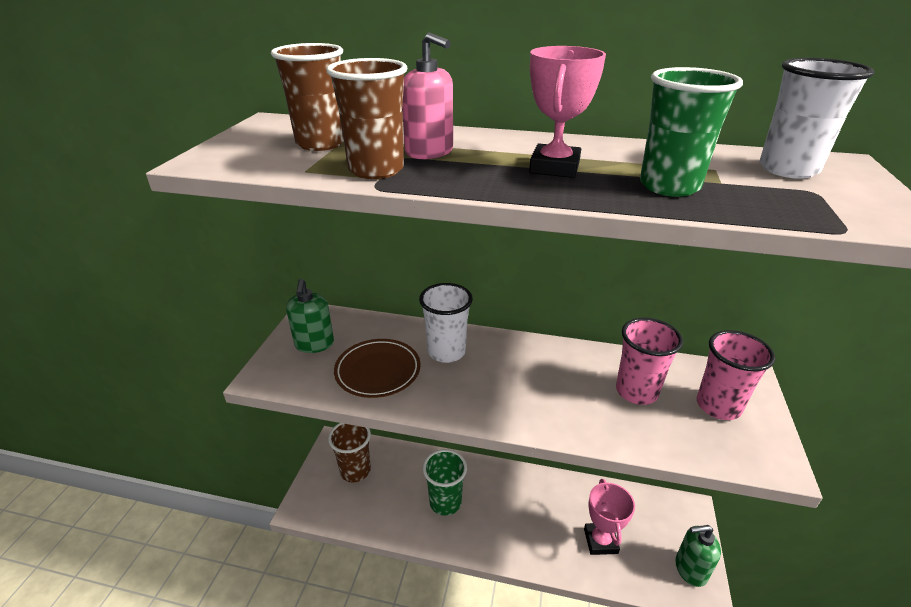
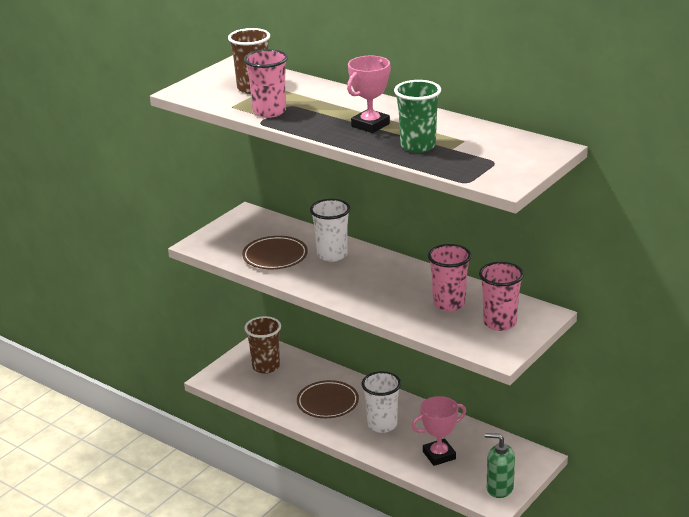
camera: 25 degrees right, 5 degrees down
(314, 344) = (241, 232): green soap dispenser -> none
(376, 170) = (269, 112): brown cup -> pink cup
(429, 152) = (310, 104): pink soap dispenser -> none
(445, 502) = (327, 403): green cup -> brown plate
(600, 541) = (439, 455): pink trophy -> pink trophy turned 45 degrees clockwise
(788, 169) = (508, 147): white cup -> white cup (382, 425)

